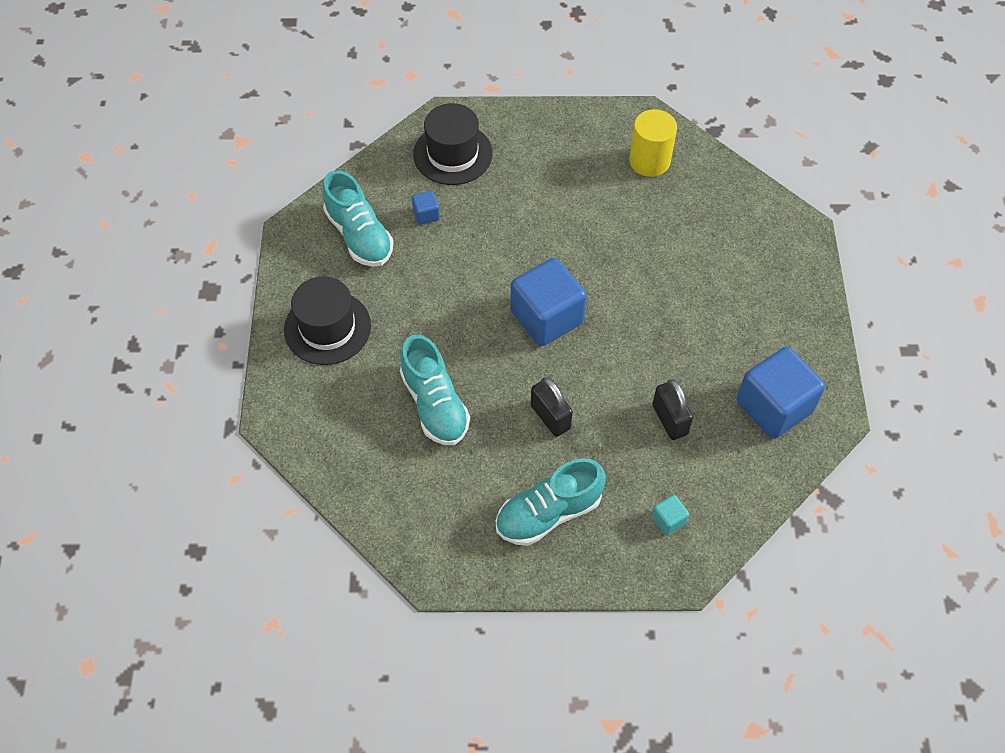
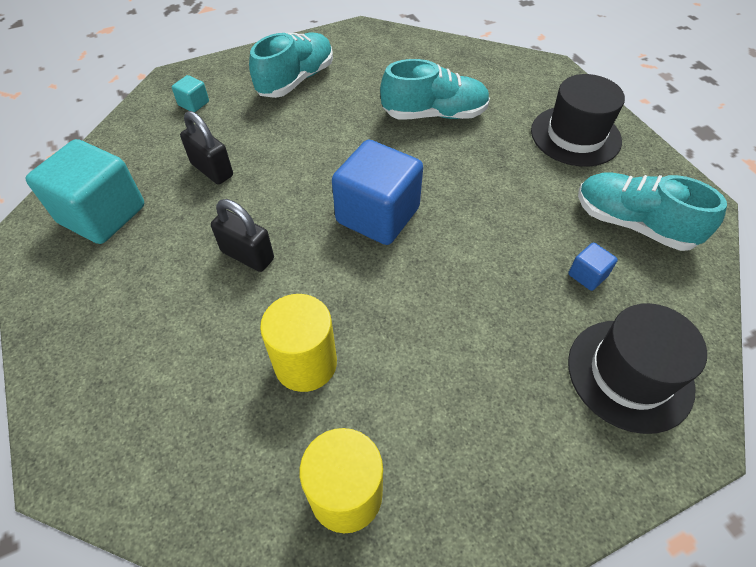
camera: 155 degrees right, 5 degrees down
(434, 404) = (434, 114): turquoise shoe -> turquoise shoe turned 135 degrees clockwise
(550, 417) = (327, 137): black padlock -> black padlock (247, 255)
(646, 232) = (305, 363): none -> yellow cylinder
(773, 407) = (102, 214): blue cube -> turquoise cube

